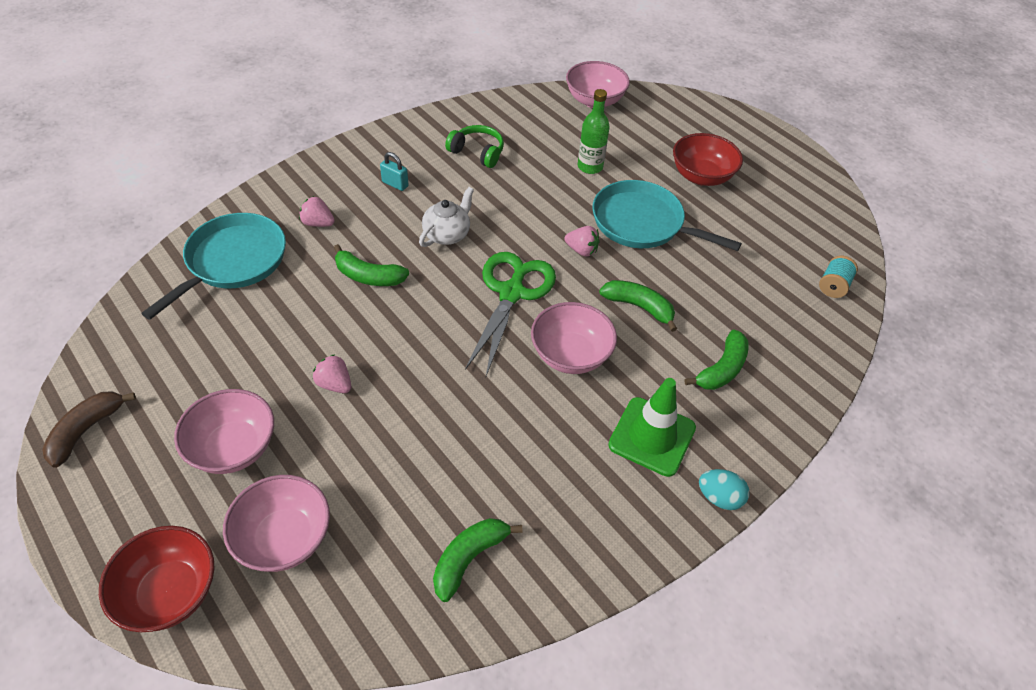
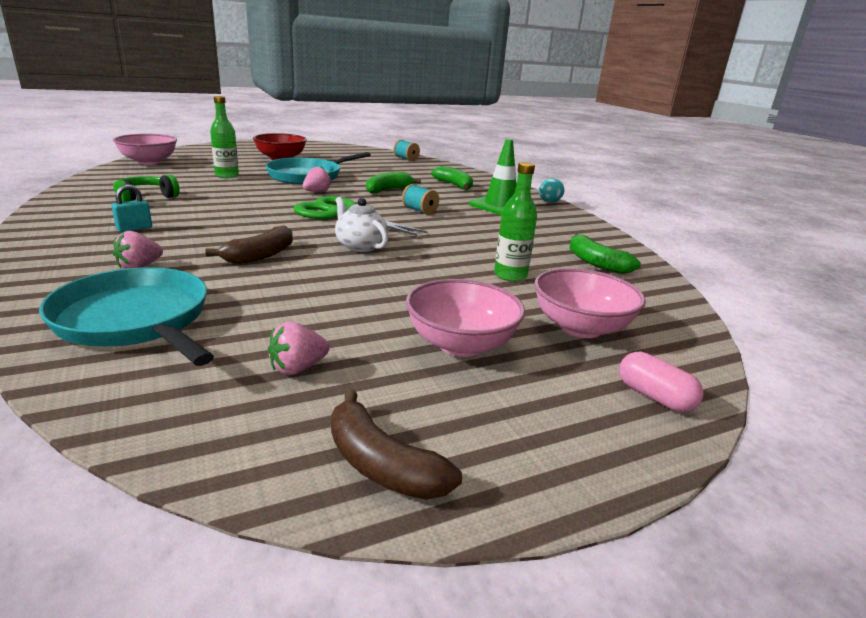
camera: 75 degrees left, 25 degrees down
(170, 592) = (654, 397): red bowl -> pink capsule
(335, 384) = (398, 286): pink strawberry -> pink strawberry (298, 368)
(368, 276) = (261, 255): green banana -> brown banana
(392, 470) = (510, 275): none -> green bottle
(447, 234) = (242, 222): white teapot -> white teapot (360, 246)
(570, 355) = (419, 211): pink bowl -> turquoise spool

